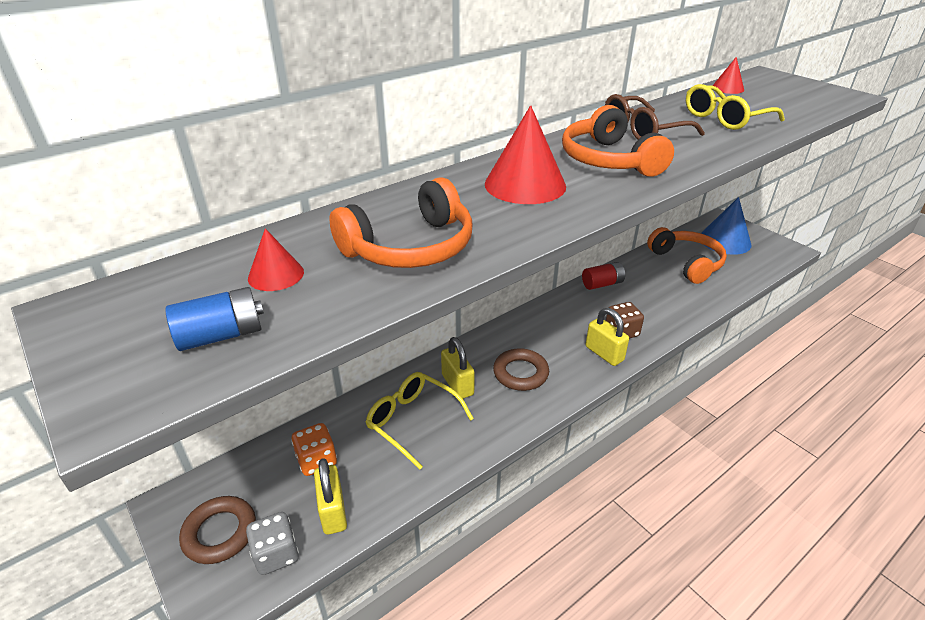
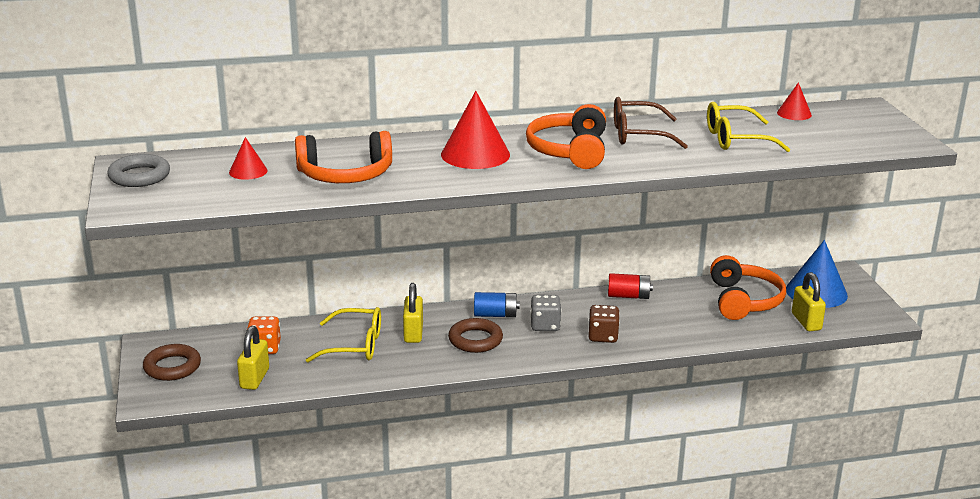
camera: 25 degrees right, 10 degrees down
(109, 327) = (139, 176): none -> grey ring
(221, 335) = (194, 193): blue battery -> blue battery (495, 315)
(276, 554) = (201, 388): grey dice -> grey dice (545, 325)
(412, 421) = (355, 345): yellow glasses -> yellow glasses turned 120 degrees clockwise
(604, 353) = (567, 347): yellow padlock -> yellow padlock (806, 322)

